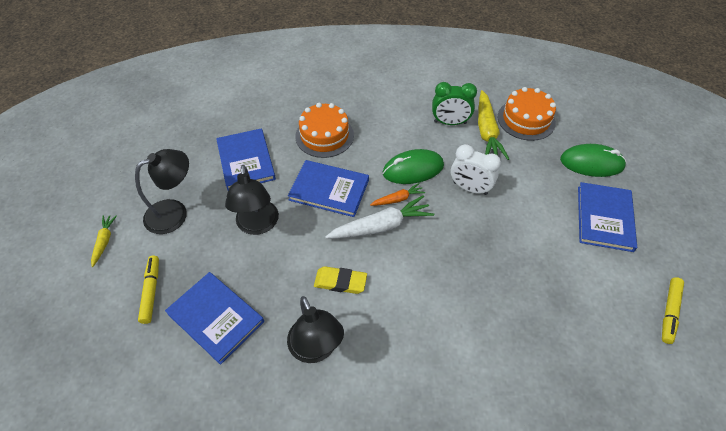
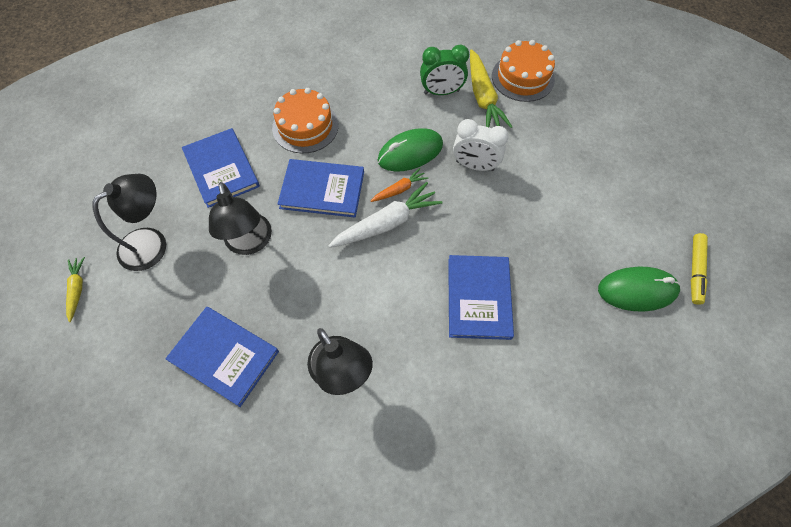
camera: 10 degrees left, 10 degrees up
(151, 291) = (145, 338): yellow marker -> none
(340, 282) = (353, 293): yellow eraser -> none
(591, 163) = (598, 118): green mouse -> green mouse (637, 290)
(604, 218) = (619, 178): blue book -> blue book (479, 298)

